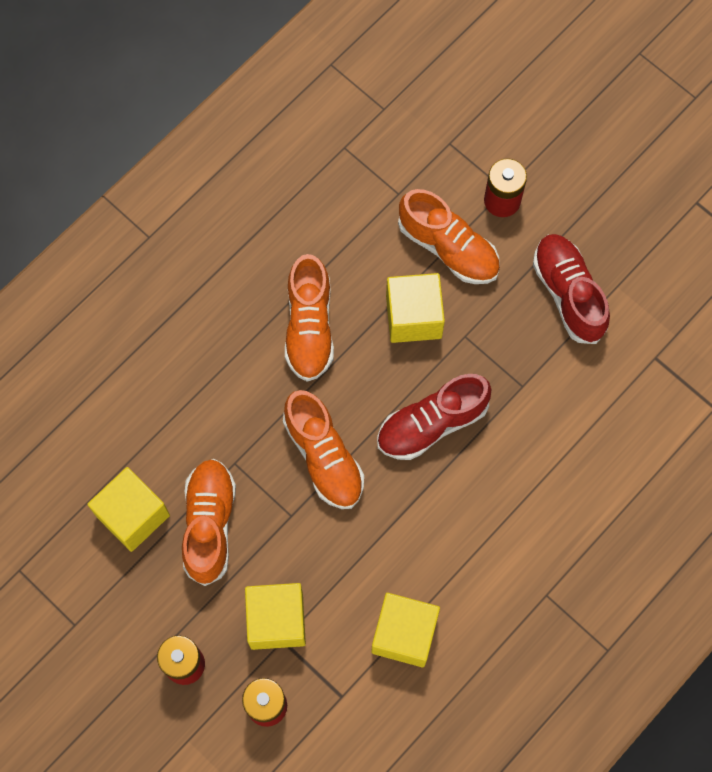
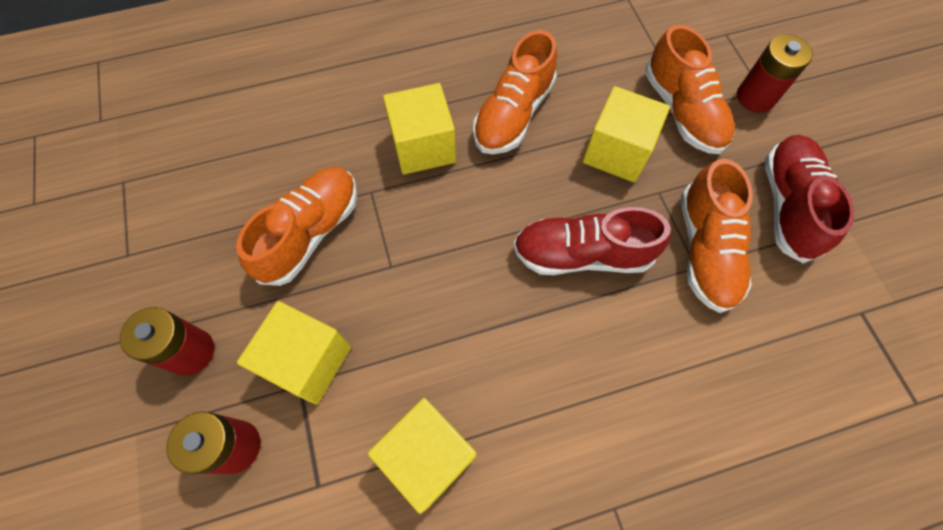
camera: 30 degrees right, 5 degrees down
(133, 515) = (250, 188): yellow cube -> yellow cube (423, 146)
(324, 457) = (456, 229): orange shoe -> orange shoe (705, 250)

